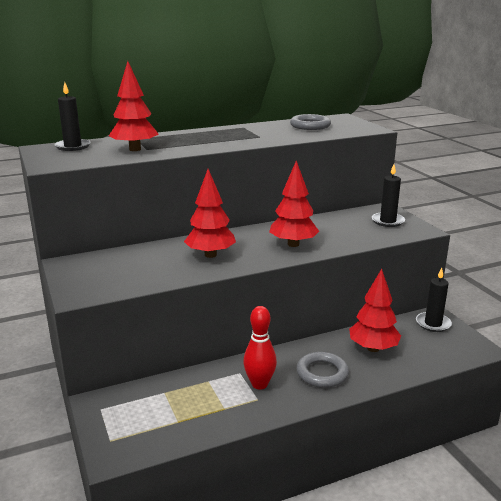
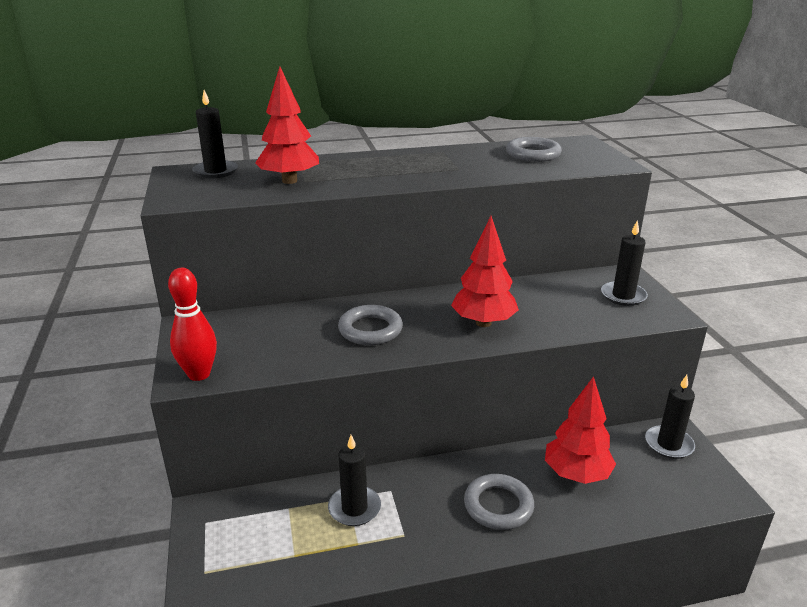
camera: 10 degrees right, 5 degrees up
(210, 255) = (370, 330): red tree -> grey ring
(215, 387) = (354, 508): none -> black candle
(259, 384) = (412, 512): red bowling pin -> red bowling pin (199, 374)

